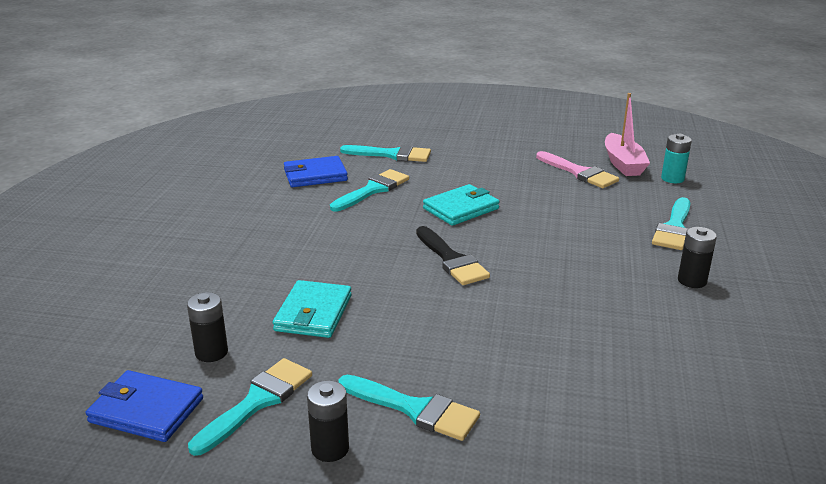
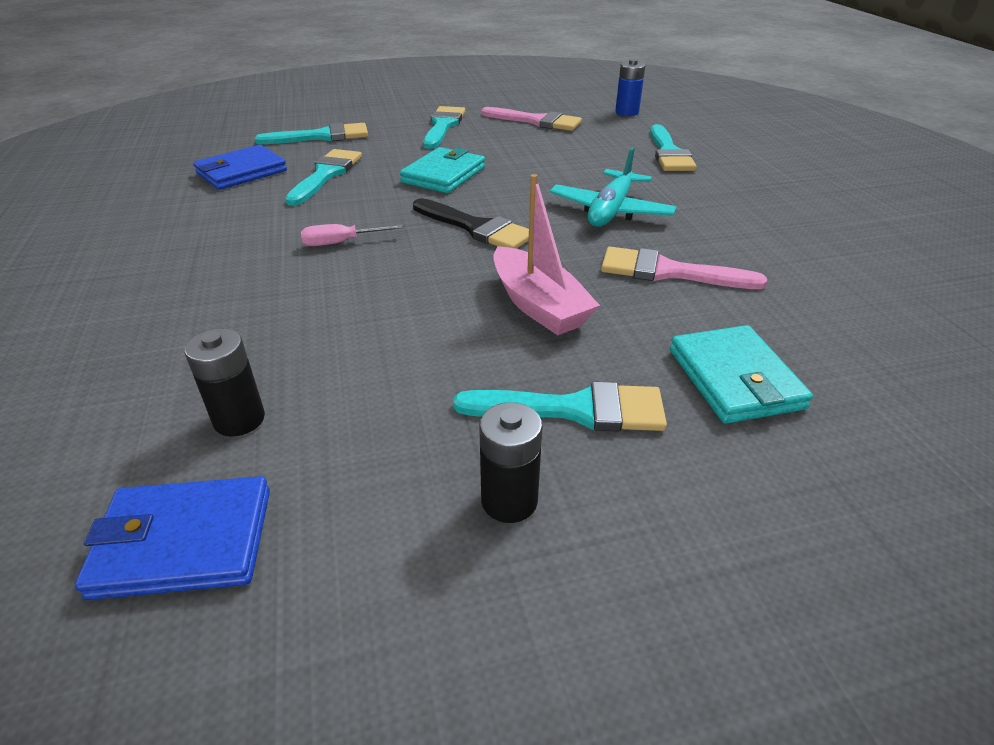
camera: 25 degrees left, 10 degrees up
(257, 402) = (357, 469): turquoise brush -> turquoise brush (443, 126)
(313, 313) = (353, 327): turquoise wallet -> turquoise wallet (734, 379)
(347, 249) = (341, 243): none -> pink screwdriver
(571, 270) = (610, 211): none -> turquoise plane
(573, 332) = (669, 272): none -> pink brush
(623, 164) = (570, 107): pink boat -> pink boat (538, 305)
(672, 178) = (627, 112): turquoise battery -> blue battery
(692, 281) = (729, 196): black battery -> none

